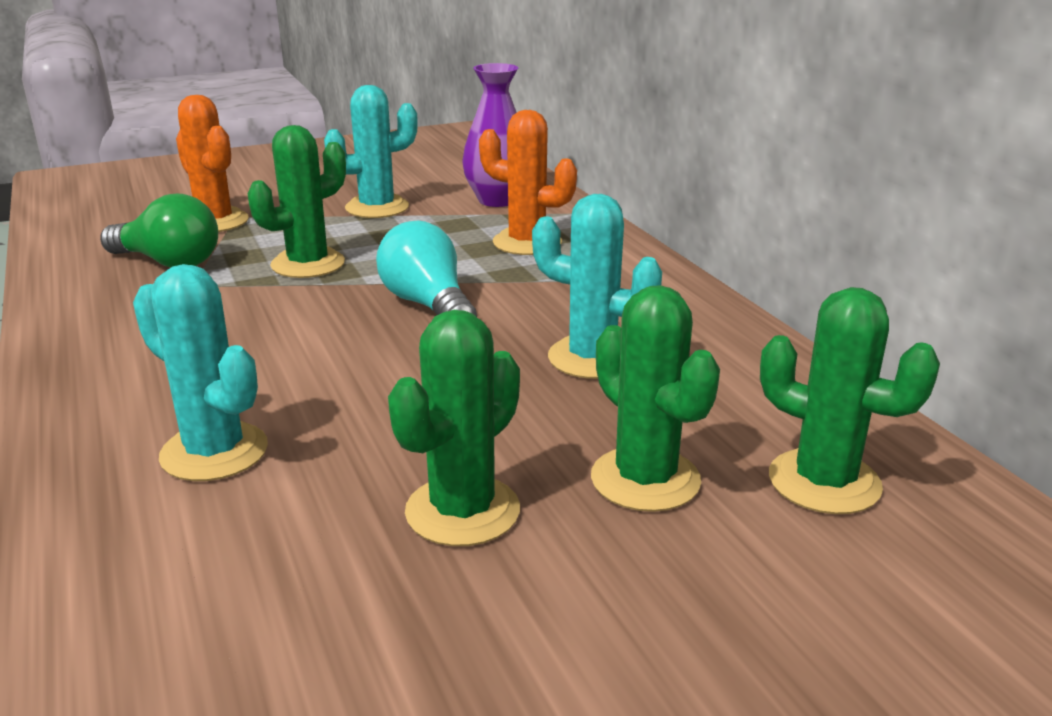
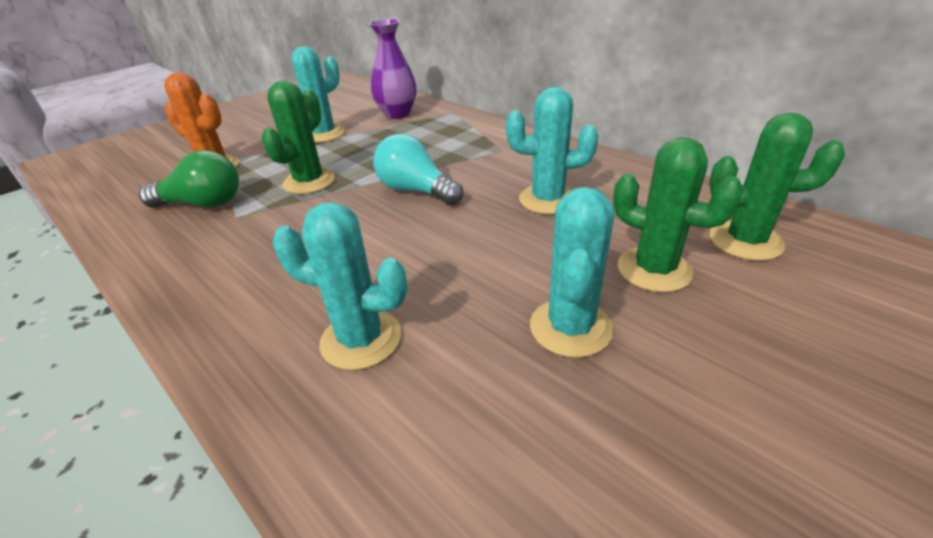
camera: 20 degrees left, 10 degrees up
(462, 511) = (570, 327): green cactus -> turquoise cactus
(527, 243) = (440, 136): orange cactus -> none

